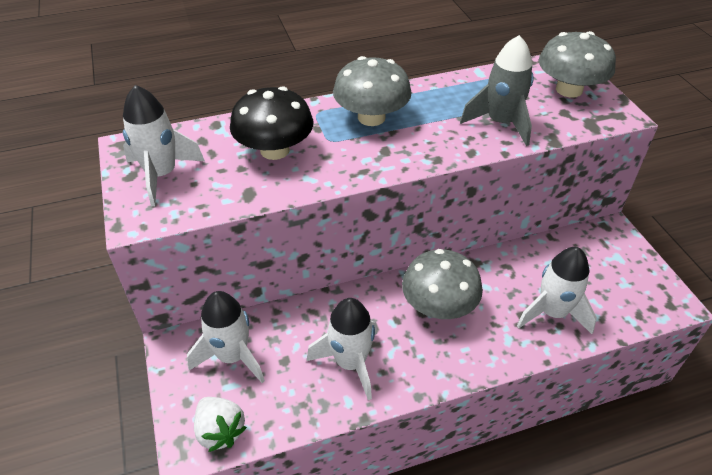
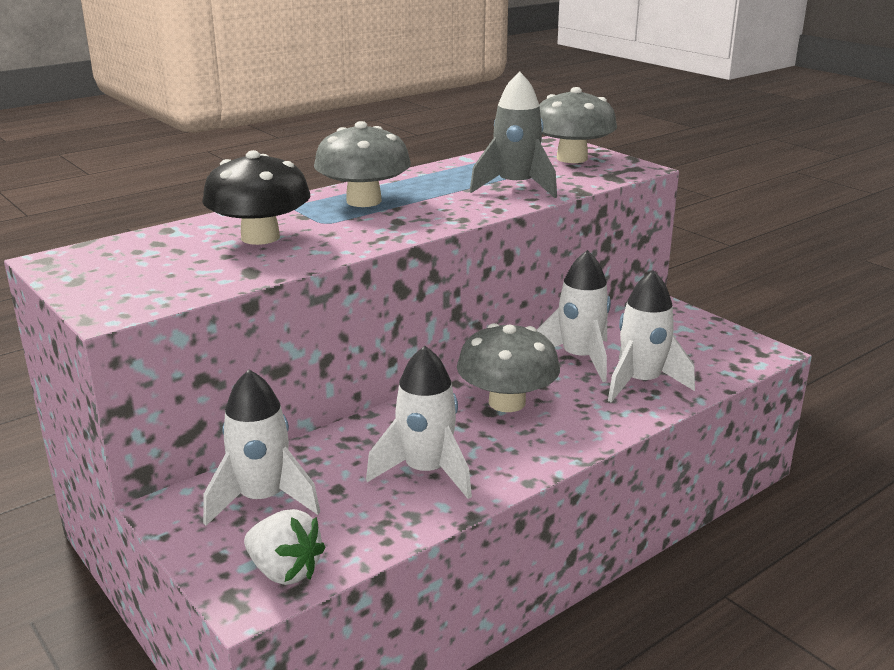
camera: 20 degrees left, 20 degrees down
(162, 175) = (121, 274): white rocket -> white rocket (579, 359)

